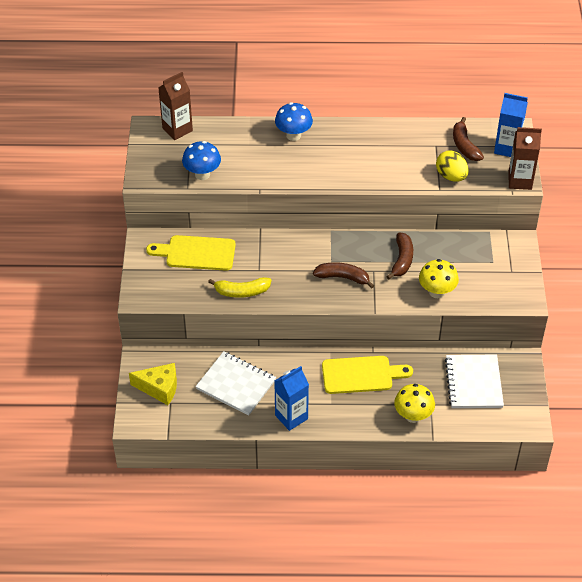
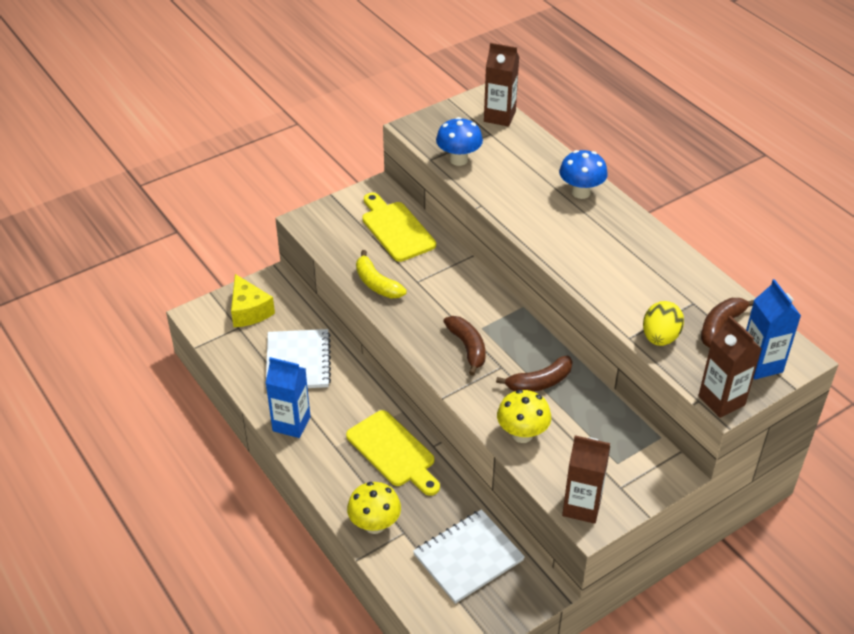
camera: 55 degrees right, 5 degrees down
(512, 297) = (582, 506): none -> brown carton

